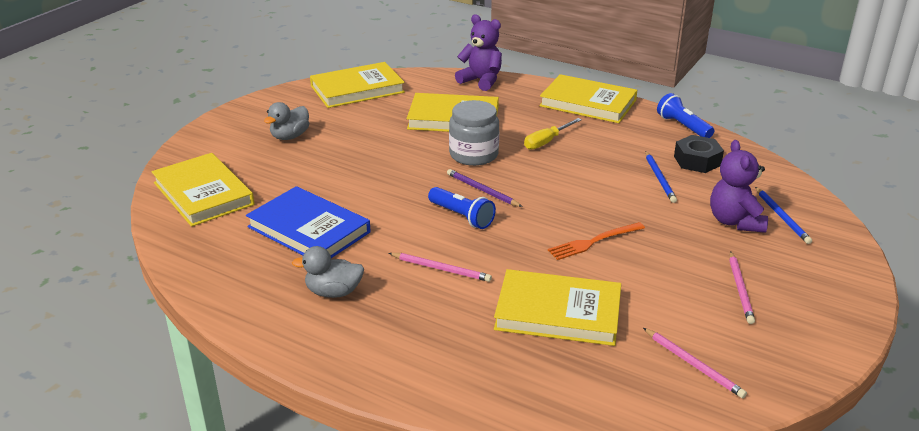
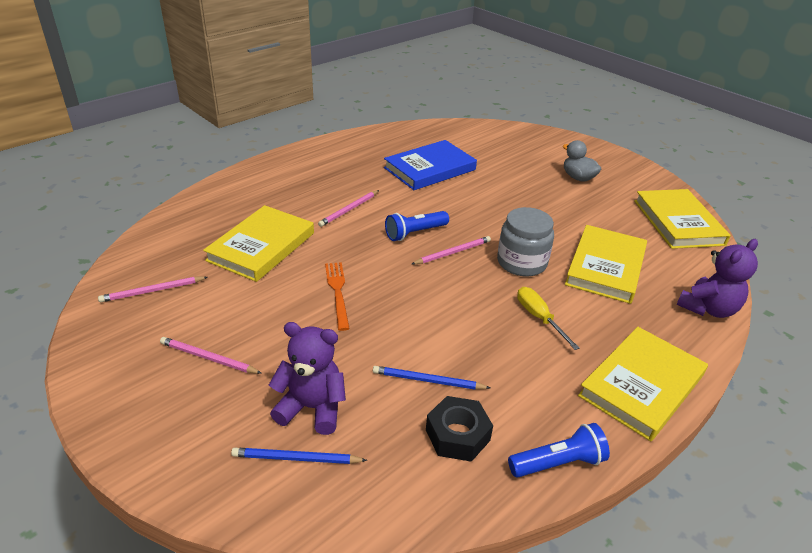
camera: 105 degrees right, 5 degrees up
(203, 193) = (495, 139): yellow book -> none
(333, 292) = (350, 168): grey duck -> none
(482, 190) = (452, 252): purple pencil -> pink pencil

